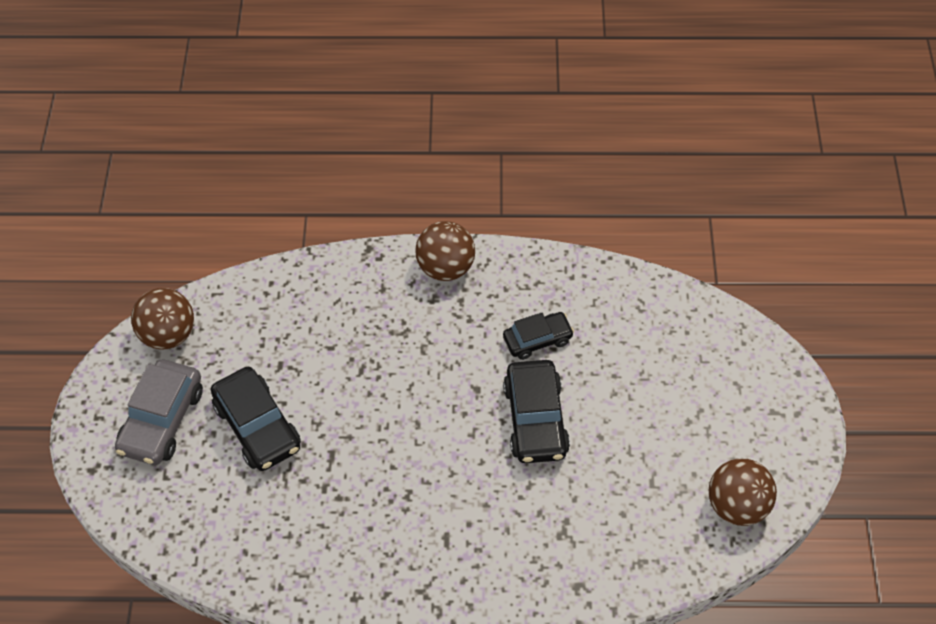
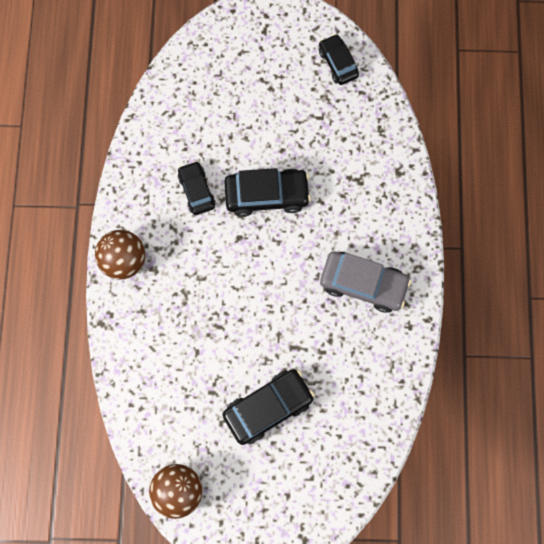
camera: 90 degrees left, 20 degrees up
(162, 420) = (260, 486): grey car -> grey car (363, 283)
(737, 505) = (338, 63): brown ball -> black car

